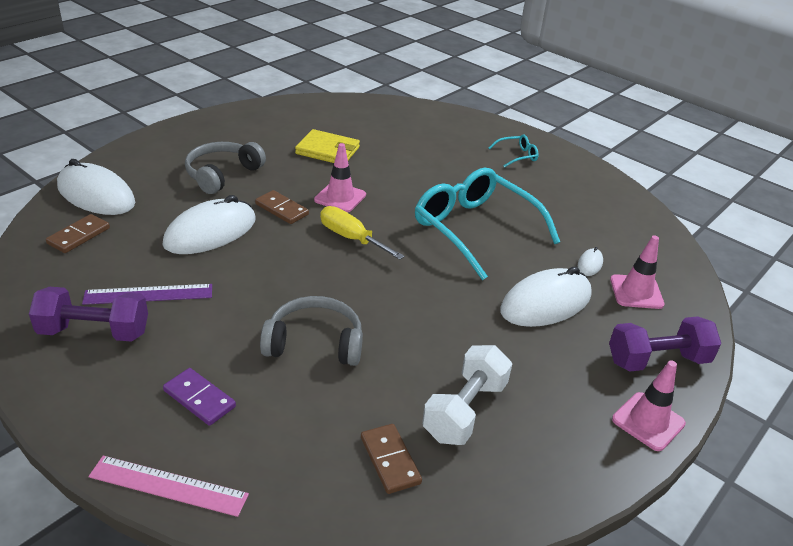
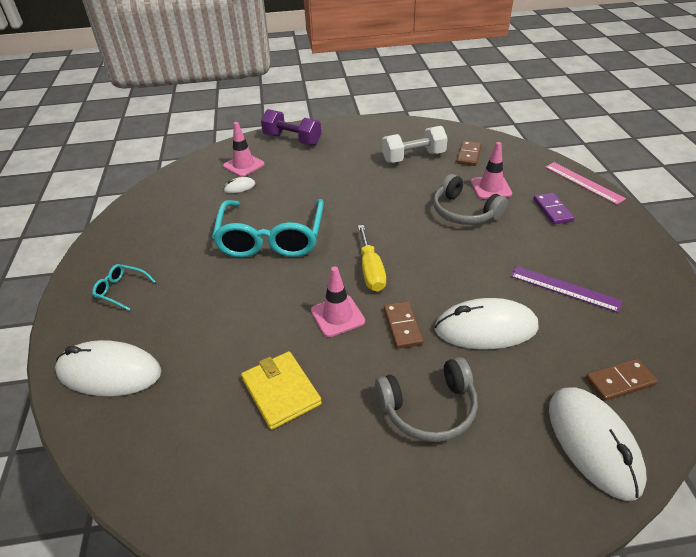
camera: 135 degrees left, 5 degrees up
(94, 332) = (614, 275): purple dumbbell -> none
(545, 303) = (302, 180): white mouse -> white mouse (109, 372)
(648, 421) = (336, 127): pink traffic cone -> pink traffic cone (491, 188)

